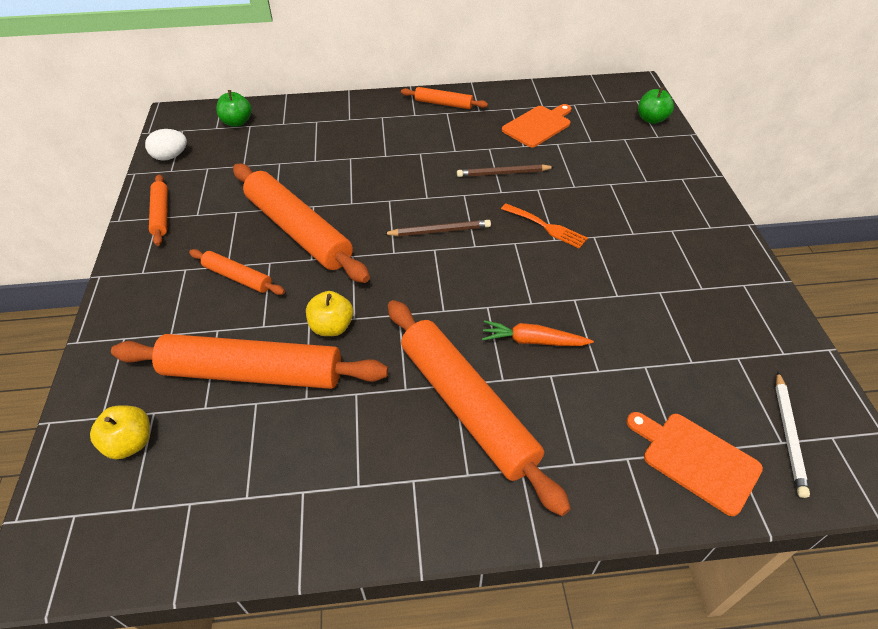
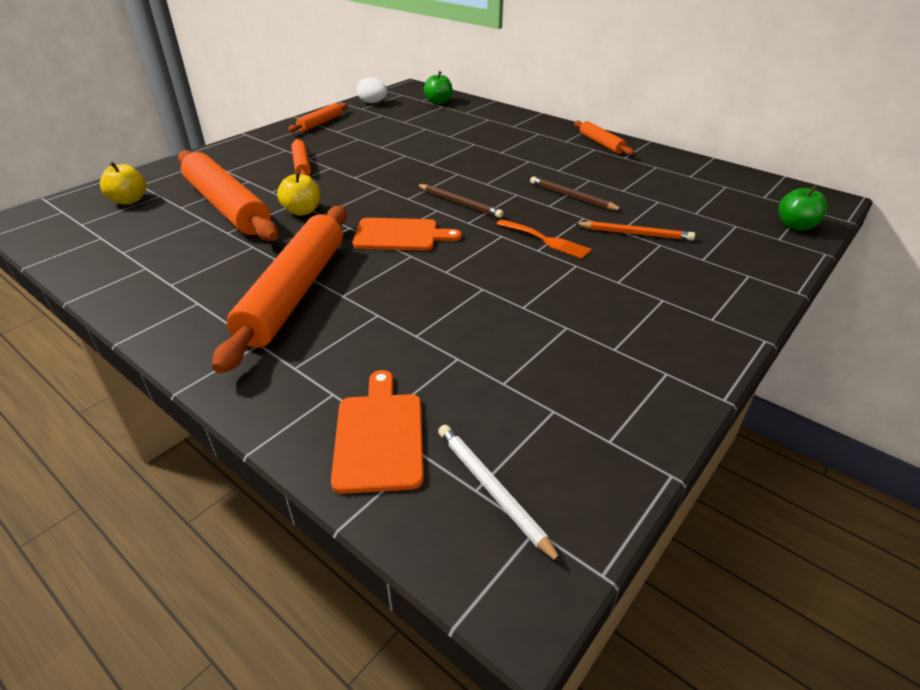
camera: 45 degrees right, 10 degrees down
(299, 231) = (373, 162): orange rolling pin -> none
(533, 341) = (404, 290): orange carrot -> none
(538, 125) = (661, 184): orange cutting board -> orange cutting board (400, 235)
(546, 227) = (546, 240): orange fork -> orange fork turned 45 degrees counterclockwise
(586, 184) = (635, 234): none -> orange pencil
(788, 435) = (493, 490): white pencil -> white pencil turned 90 degrees clockwise

